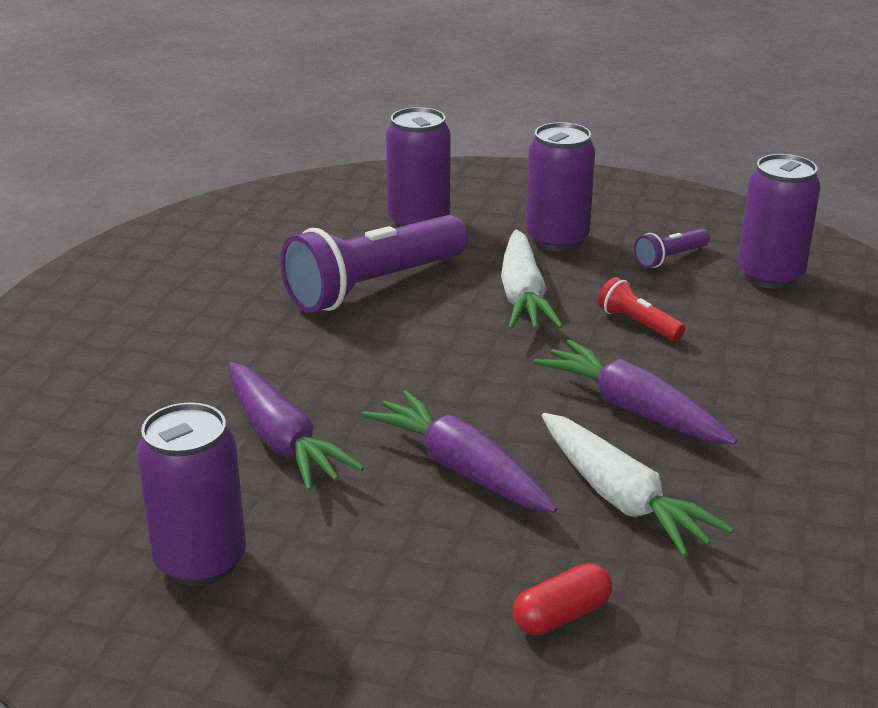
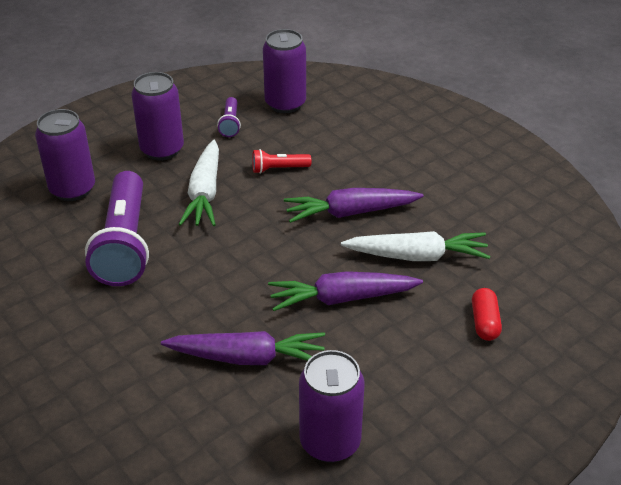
camera: 55 degrees left, 10 degrees up
(523, 295) = (205, 192): white carrot -> white carrot turned 60 degrees clockwise

